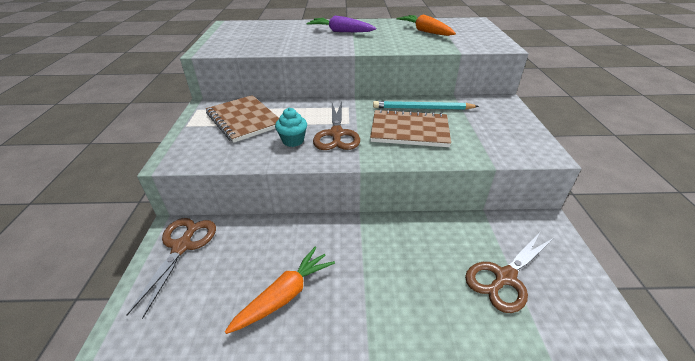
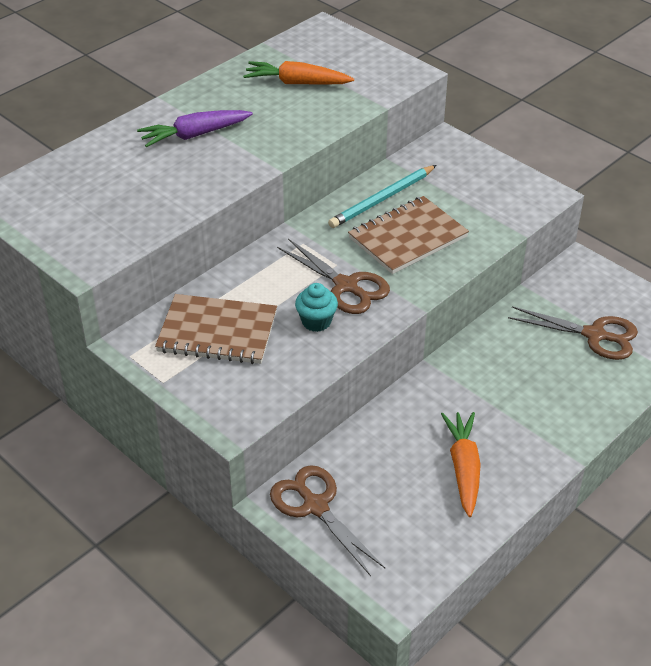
camera: 45 degrees left, 5 degrees up
(504, 277) = (594, 335): brown scissors -> brown scissors turned 75 degrees counterclockwise

